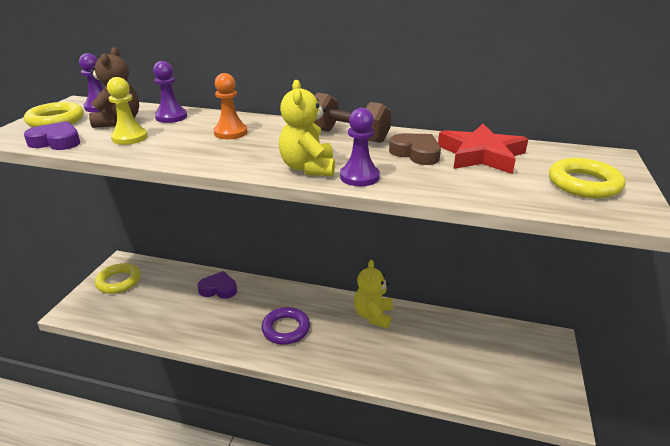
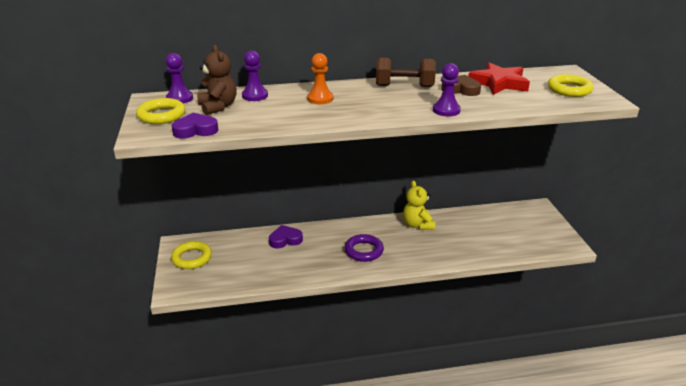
camera: 25 degrees left, 0 degrees up
(130, 138) = (250, 116): yellow pawn -> none
(308, 168) = (408, 111): yellow teddy bear -> none

